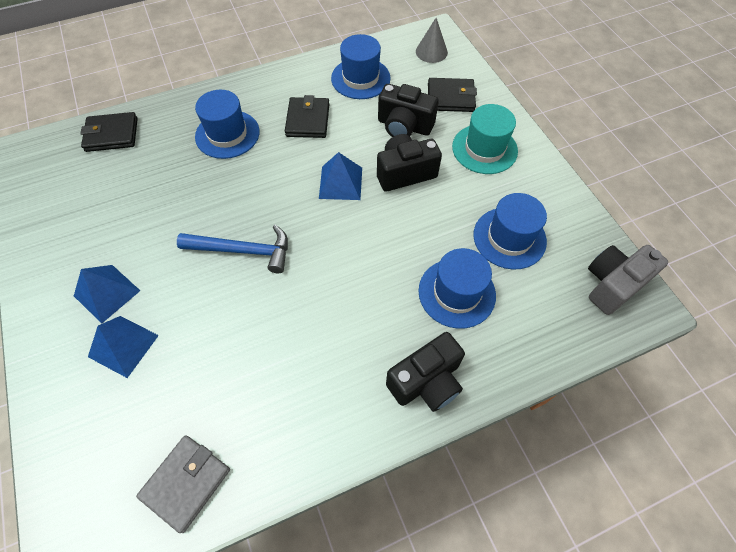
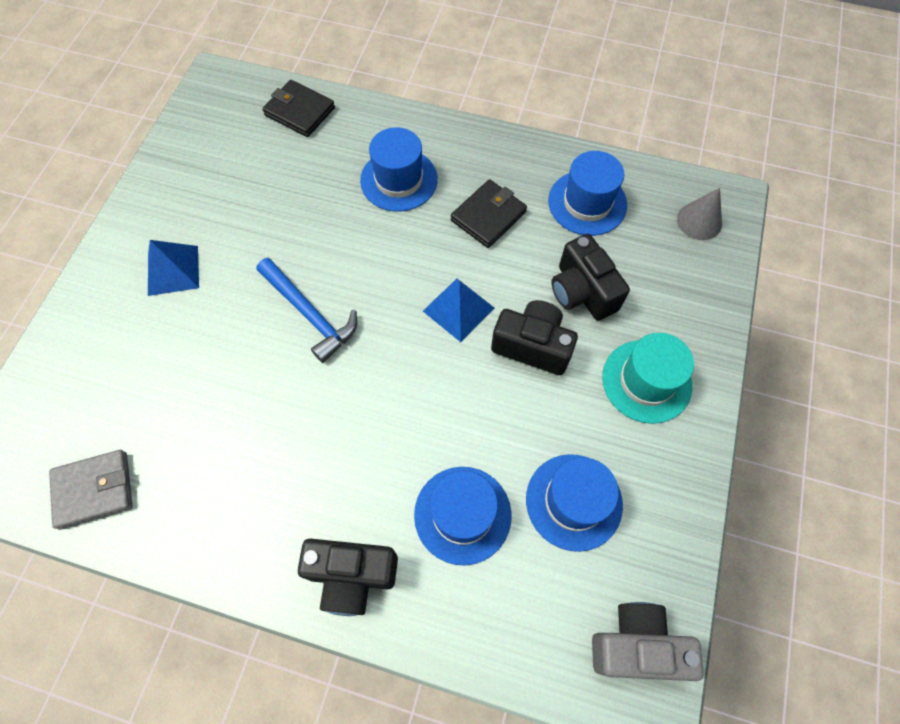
camera: 40 degrees right, 5 degrees up
(123, 346) = (146, 329): blue pyramid -> none
(450, 98) = (667, 293): black wallet -> none

